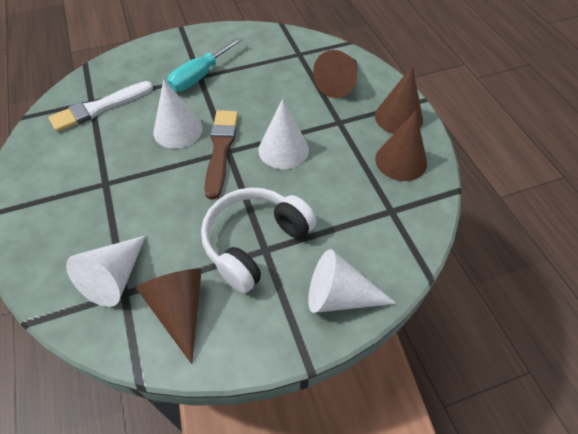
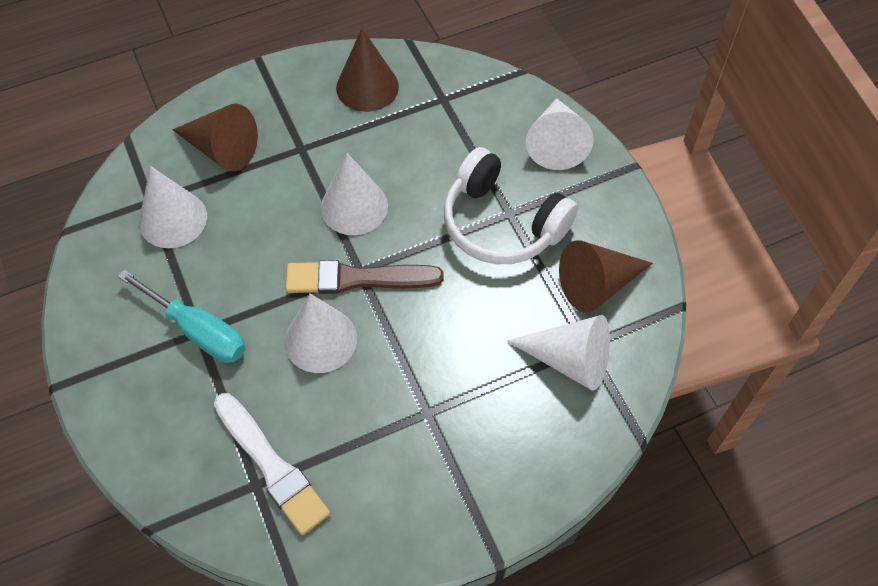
camera: 95 degrees left, 5 degrees up
(284, 63) = (173, 219): none -> white cone
(398, 117) = (292, 86): brown cone -> none

